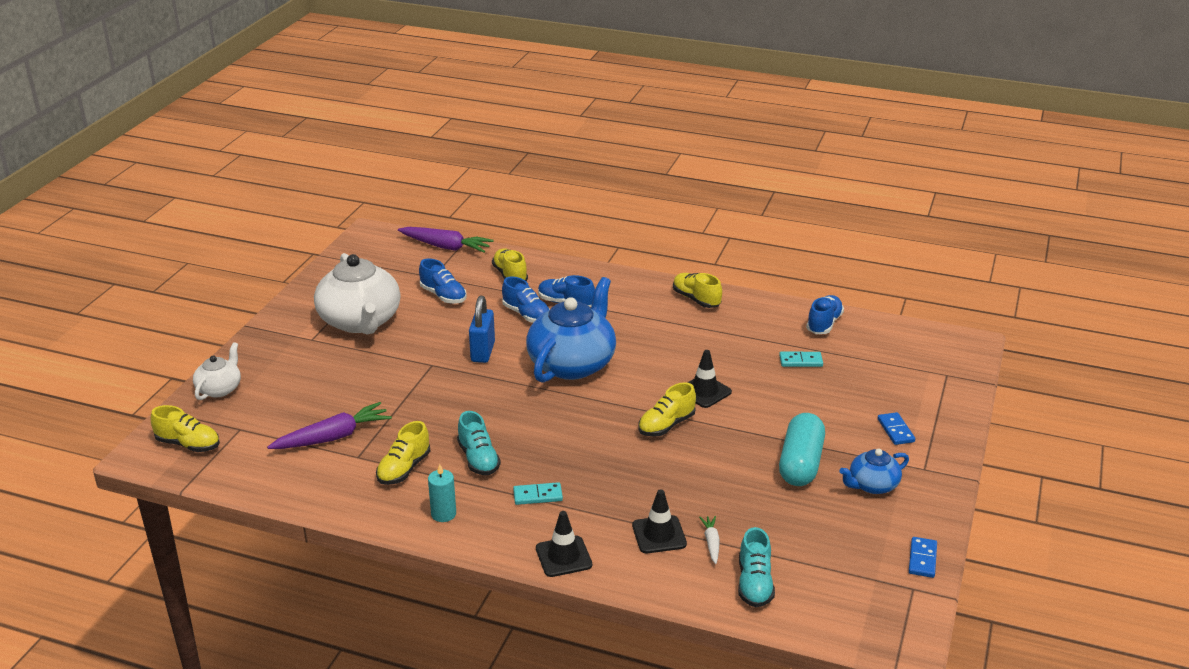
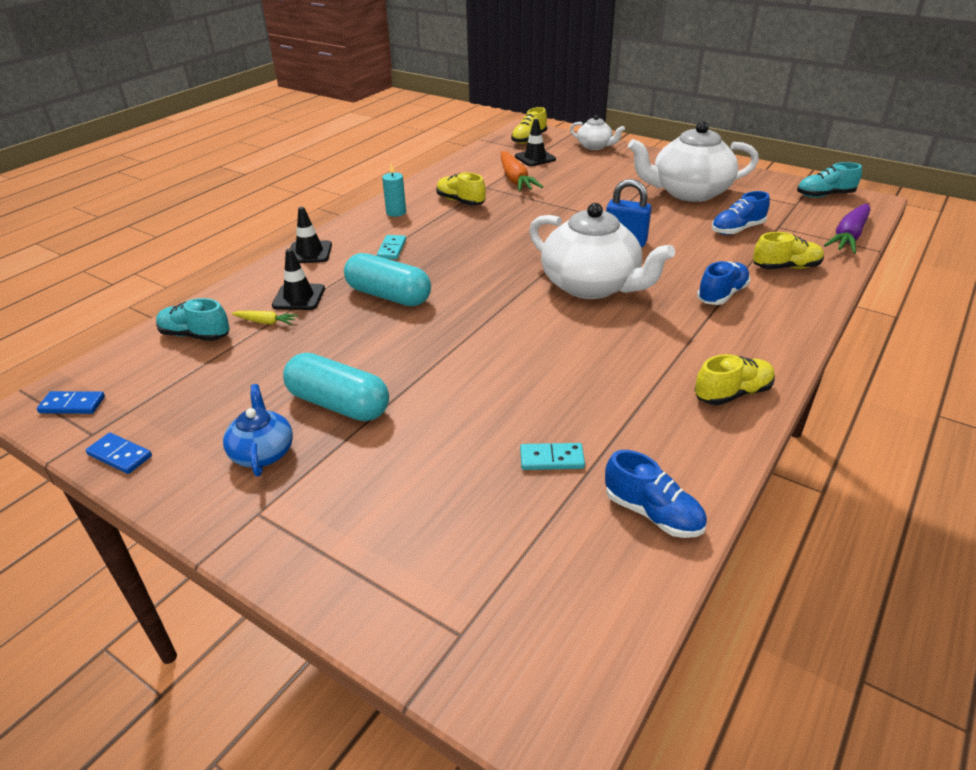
camera: 105 degrees right, 5 degrees up
(333, 437) = (515, 179): purple carrot -> orange carrot
(478, 459) = (456, 229): turquoise shoe -> turquoise shoe (824, 195)
(526, 315) = (696, 269): blue shoe -> none
(572, 364) = (591, 286): blue teapot -> white teapot
(633, 475) = (389, 295): none -> turquoise capsule
(666, 425) = (457, 326): yellow shoe -> none
(704, 391) = (509, 361): black traffic cone -> black traffic cone (535, 158)
(711, 543) = (266, 322): white carrot -> yellow carrot
(800, 361) = (552, 459): turquoise domino -> turquoise domino turned 75 degrees clockwise
(895, 430) = (350, 511): blue domino -> blue domino (72, 405)

